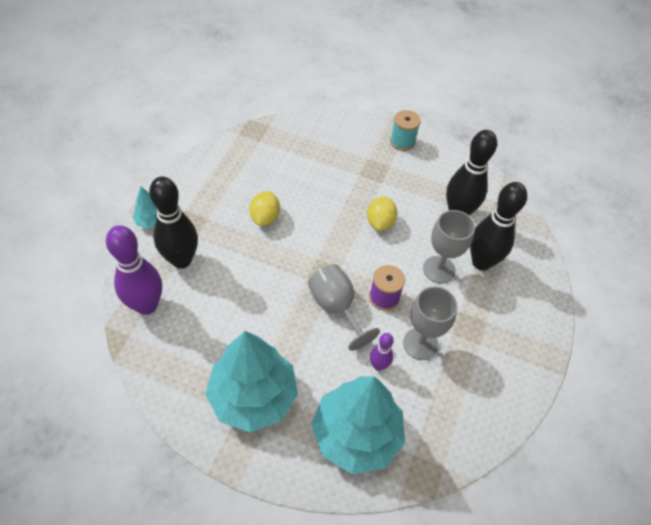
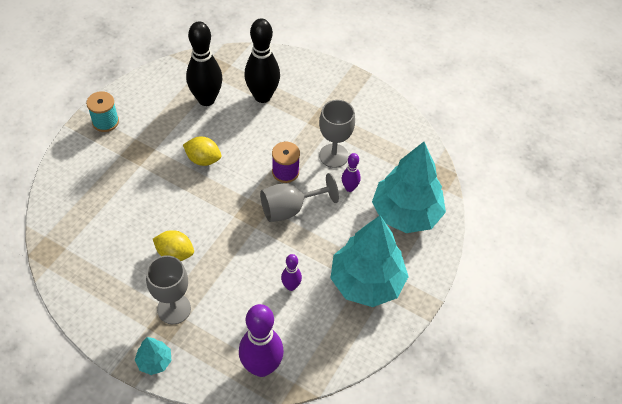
camera: 80 degrees left, 0 degrees up
(181, 260) = (212, 333): black bowling pin -> none
(240, 320) = (291, 286): none -> purple bowling pin
(439, 269) = (264, 127): grey goblet -> grey goblet (174, 309)

